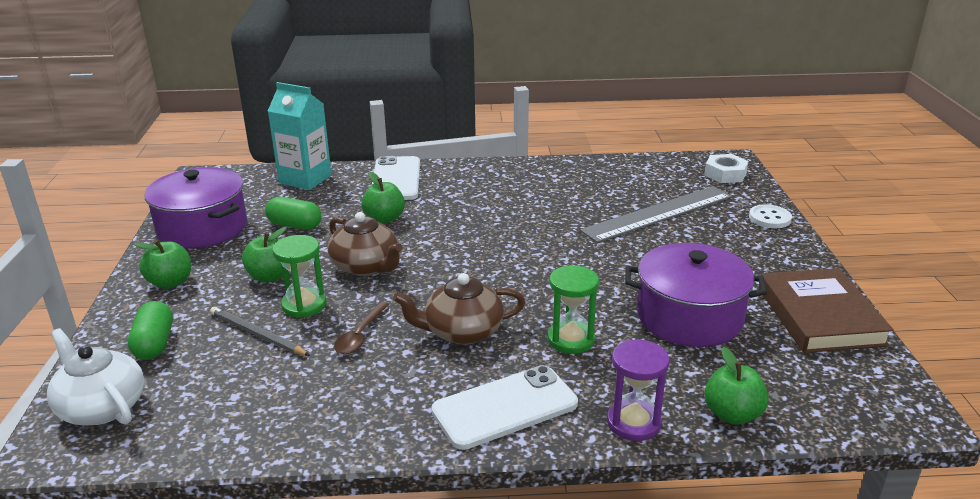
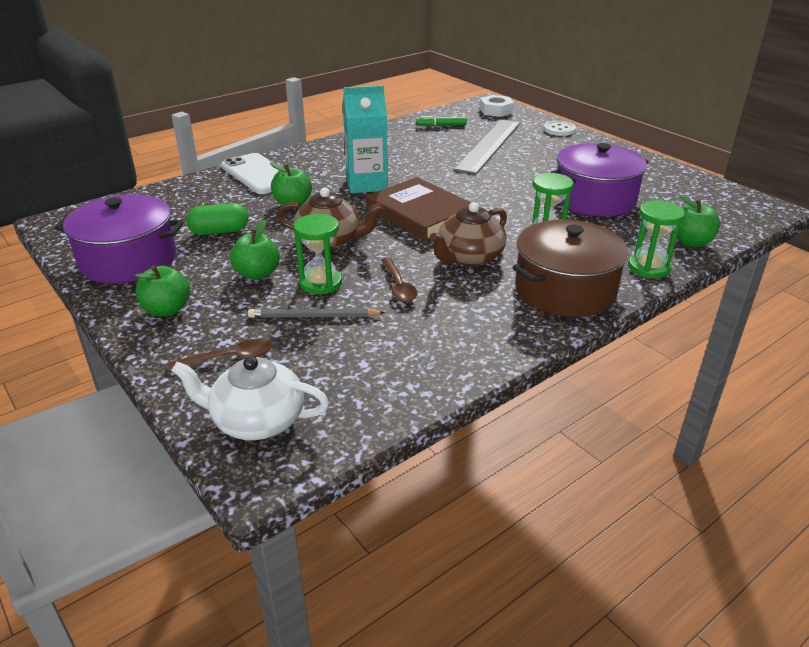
camera: 35 degrees left, 5 degrees up
(154, 344) = (229, 358): green capsule -> brown spoon
(305, 179) = (172, 196): turquoise carton -> turquoise carton (366, 184)
(505, 407) = (565, 290): white phone -> brown pot
(633, 422) = (649, 267): purple hourglass -> green hourglass
(638, 176) = (441, 125): none -> green marker
(820, 316) = (661, 175): brown book -> brown book (420, 214)

